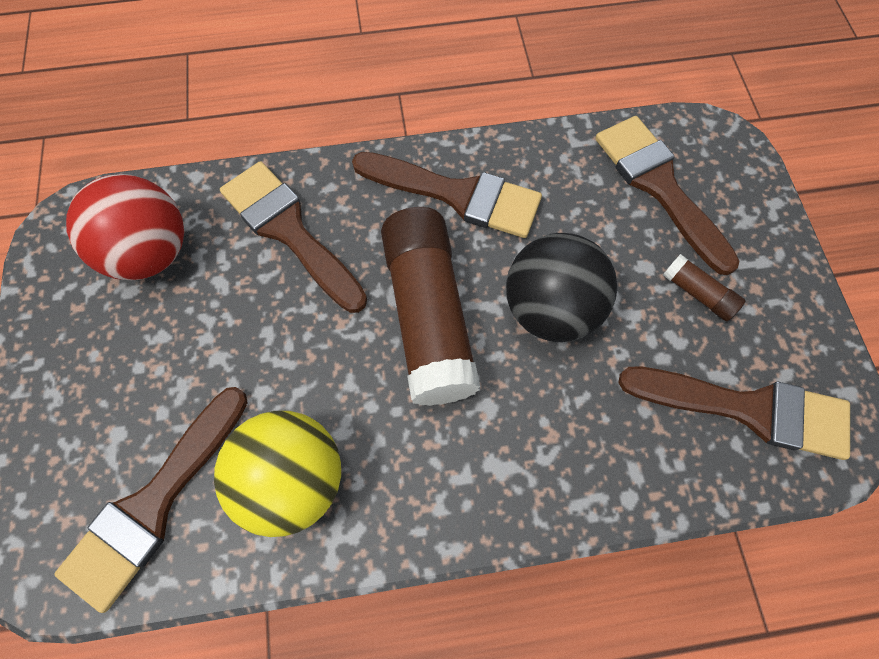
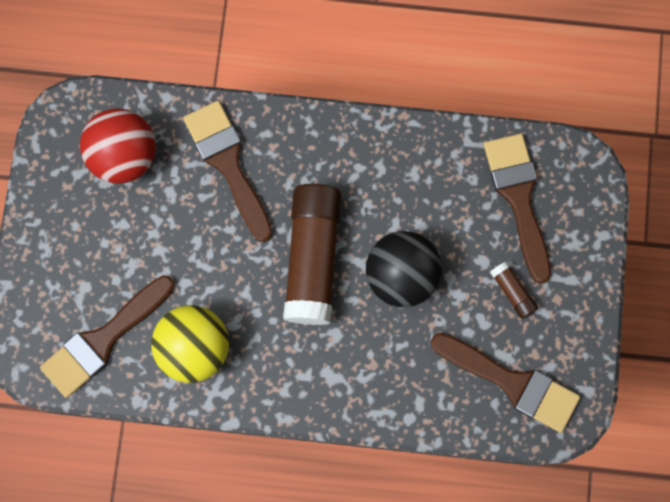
camera: 15 degrees right, 10 degrees up
(457, 195) = (361, 165): brown brush -> none

